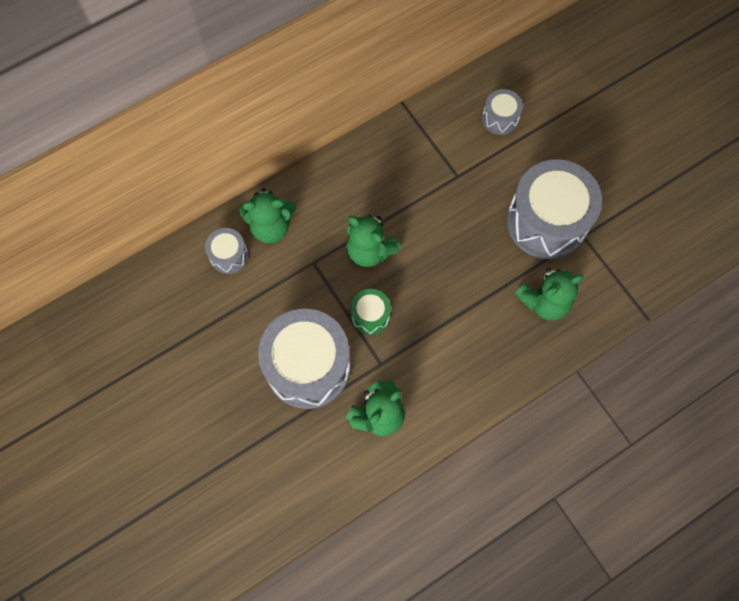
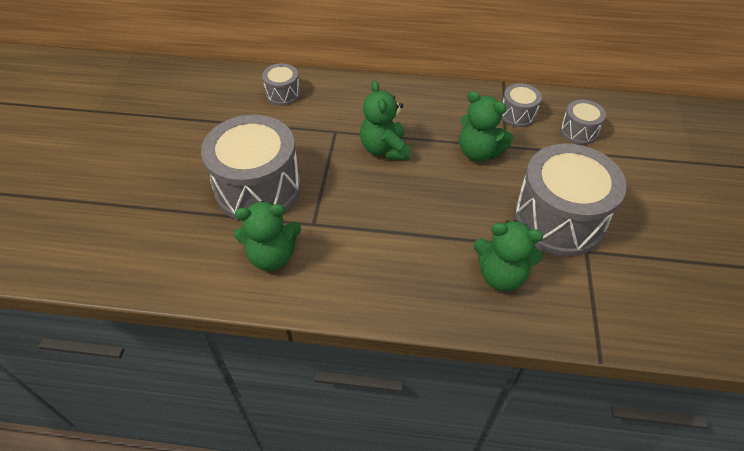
camera: 40 degrees right, 20 degrees down
(271, 226) = (329, 95): green teddy bear -> green teddy bear (478, 152)
(370, 316) = (340, 188): green drum -> none
(442, 134) = (517, 115): none -> grey drum

